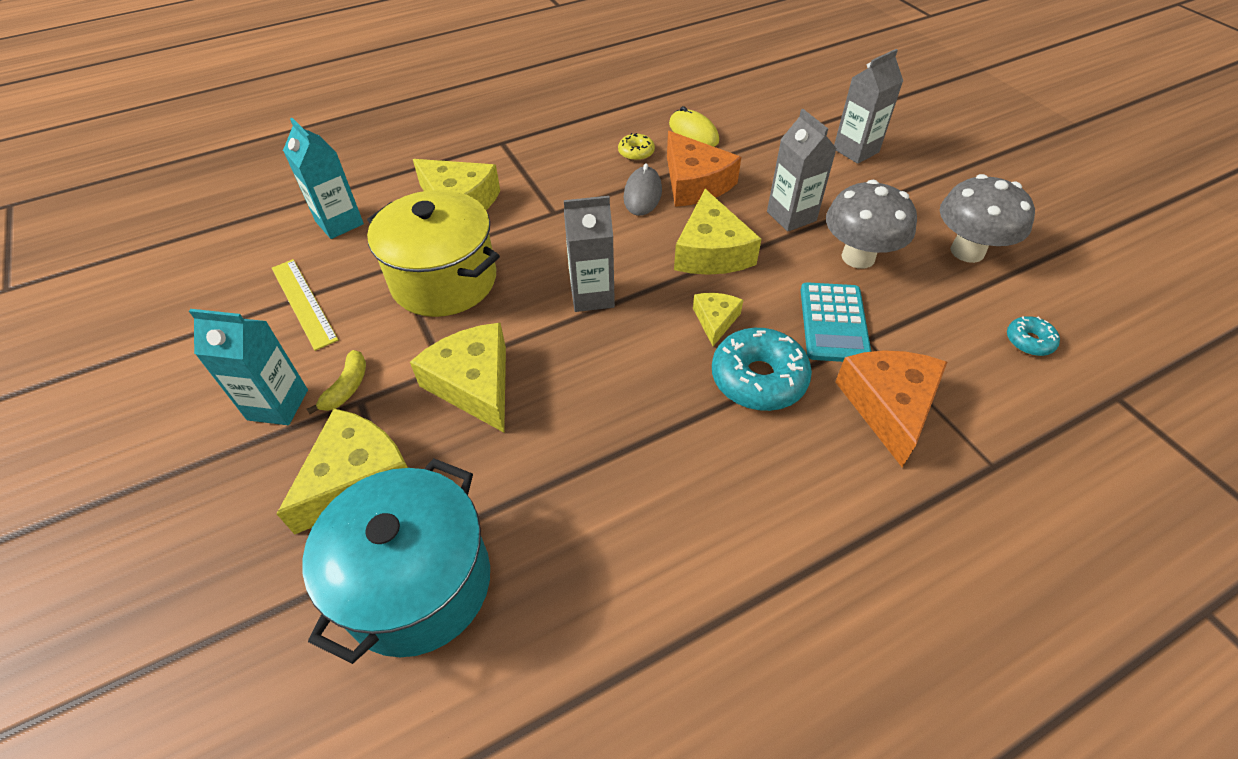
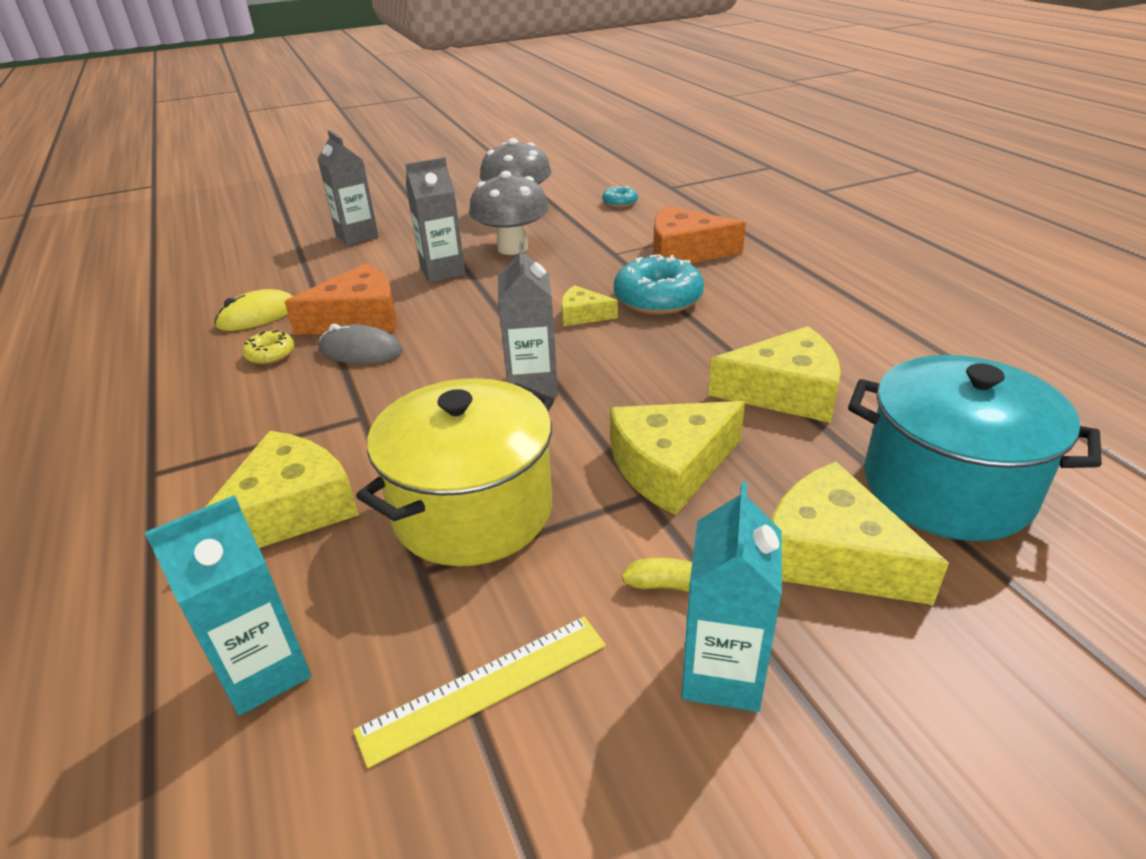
camera: 85 degrees left, 15 degrees down
(711, 251) = (480, 313): yellow cheese -> yellow cheese (785, 392)
(833, 323) = (593, 264): turquoise calculator -> none

